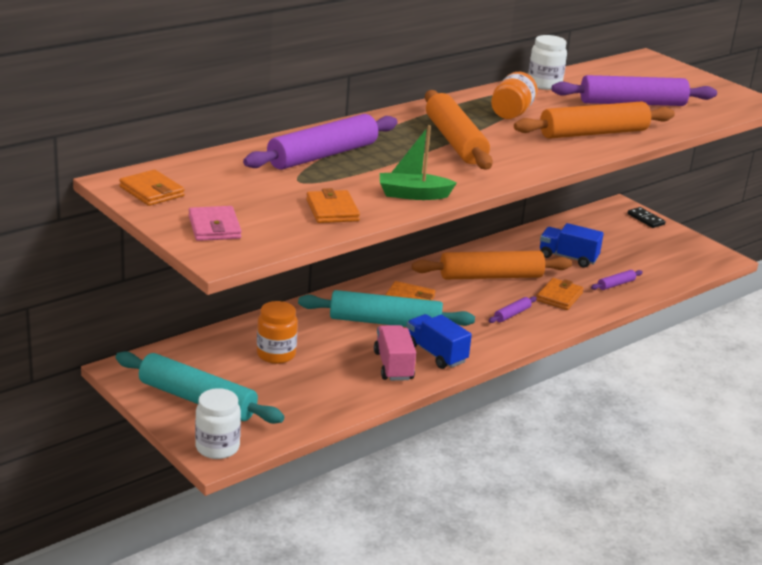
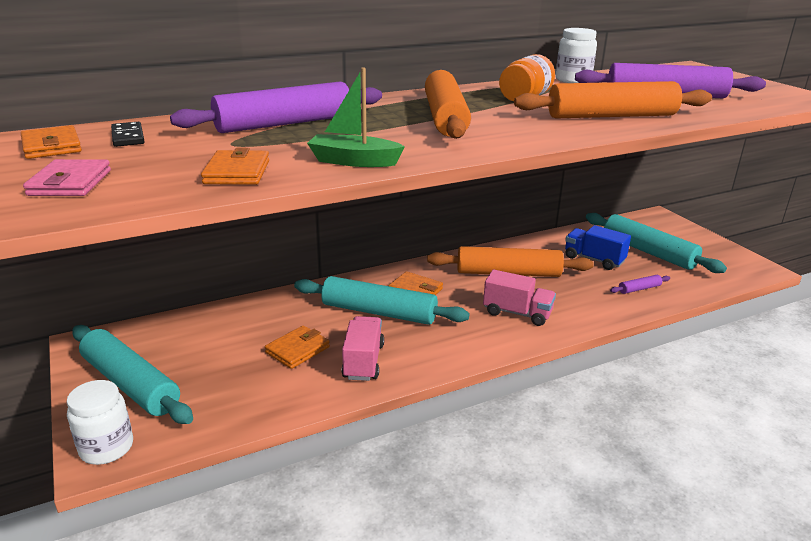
camera: 15 degrees right, 0 degrees up
(276, 354) = (247, 339): orange jar -> none
(435, 354) = (416, 351): blue truck -> none
(512, 314) = (517, 313): purple rolling pin -> pink truck
(559, 297) = (574, 298): orange wallet -> orange wallet (297, 350)
(617, 246) = (648, 252): none -> turquoise rolling pin
(645, 219) = (682, 228): black domino -> black domino (128, 137)

